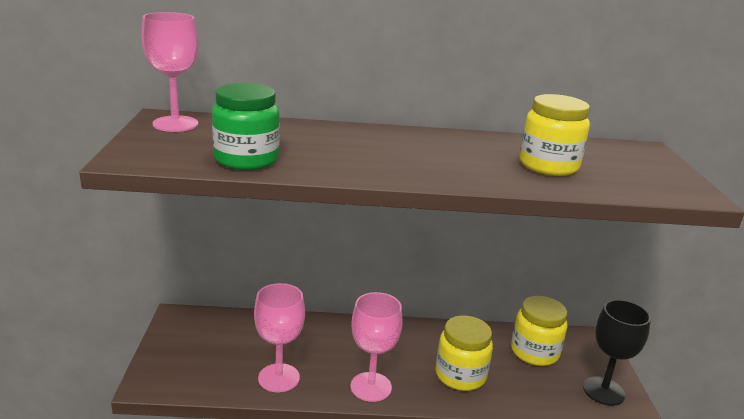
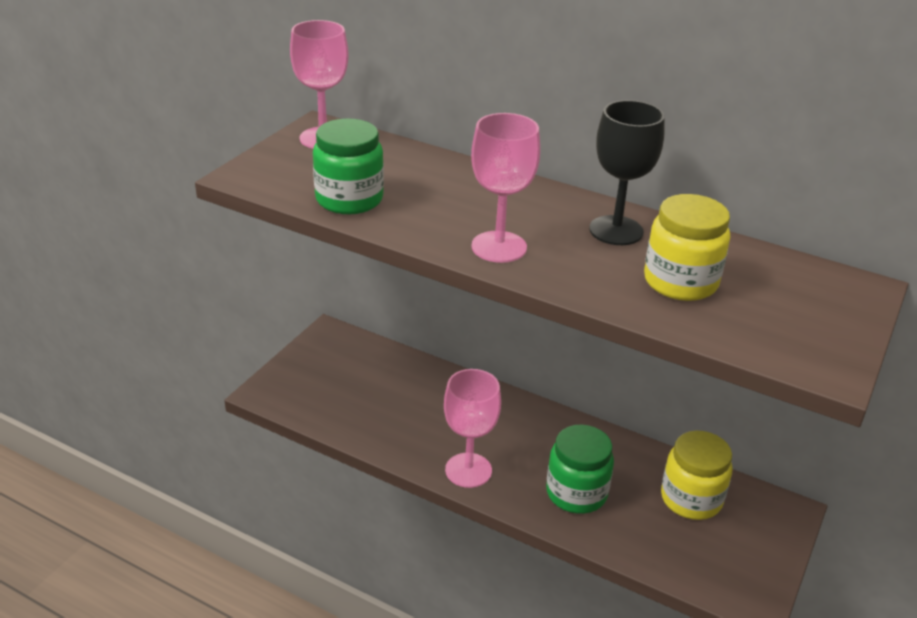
camera: 30 degrees right, 10 degrees up
(279, 378) = (383, 429): pink goblet -> pink goblet (499, 247)
(460, 375) = (576, 493): yellow jar -> green jar
(603, 391) = (738, 573): black goblet -> black goblet (616, 230)

